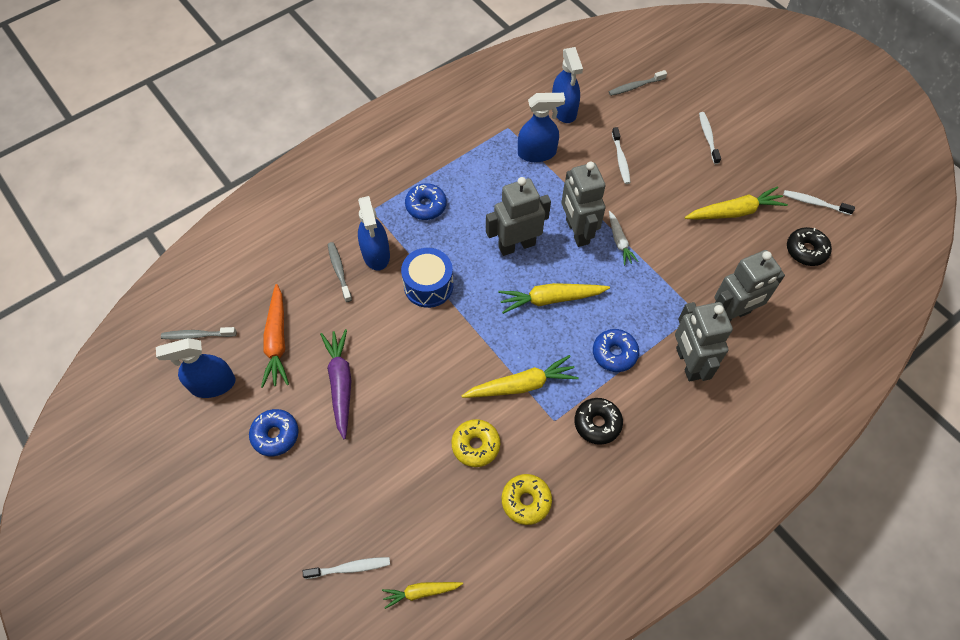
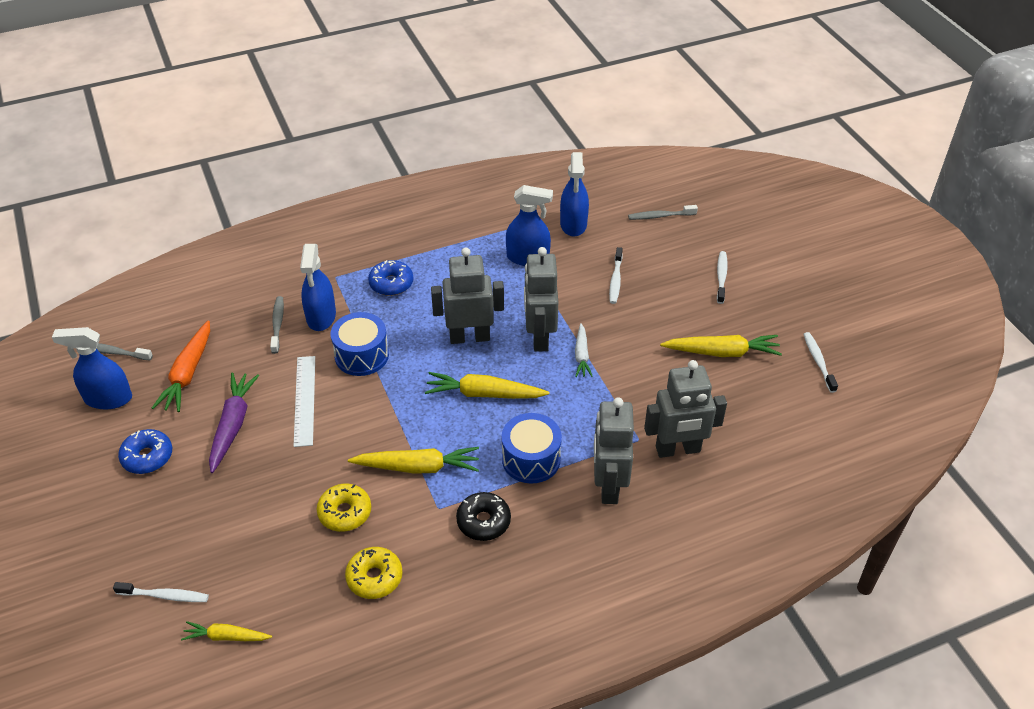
camera: 15 degrees right, 15 degrees down
(395, 343) = (305, 400): none -> white ruler
(614, 353) = (531, 459): blue donut -> blue drum
(806, 250) = (789, 405): black donut -> none
(814, 203) = (818, 361): white toothbrush -> white toothbrush turned 45 degrees clockwise

